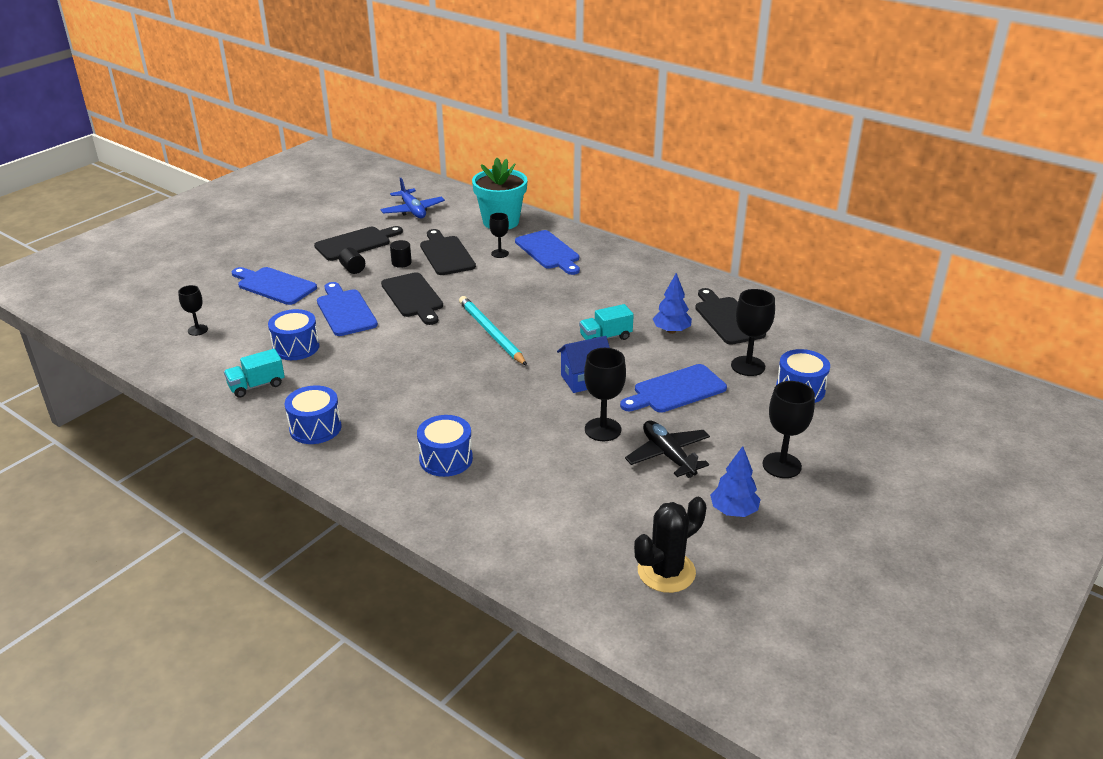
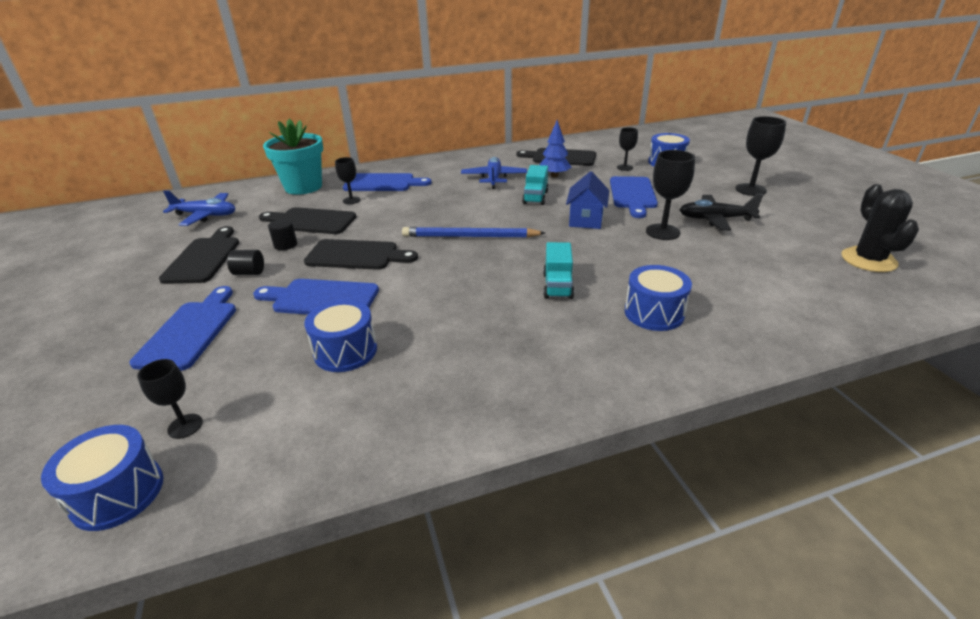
camera: 55 degrees left, 0 degrees up
(256, 386) = (389, 406): turquoise truck -> turquoise truck (557, 286)
(274, 285) = (190, 331): blue cutting board -> blue cutting board turned 120 degrees clockwise
(315, 428) = (529, 381): blue drum -> blue drum (118, 493)
(491, 333) = (470, 237): turquoise pencil -> blue pencil
(624, 300) = (494, 178): none -> blue plane
(733, 511) = (798, 217): blue tree -> none
(748, 366) = (624, 167): black goblet -> black goblet, size x0.61

